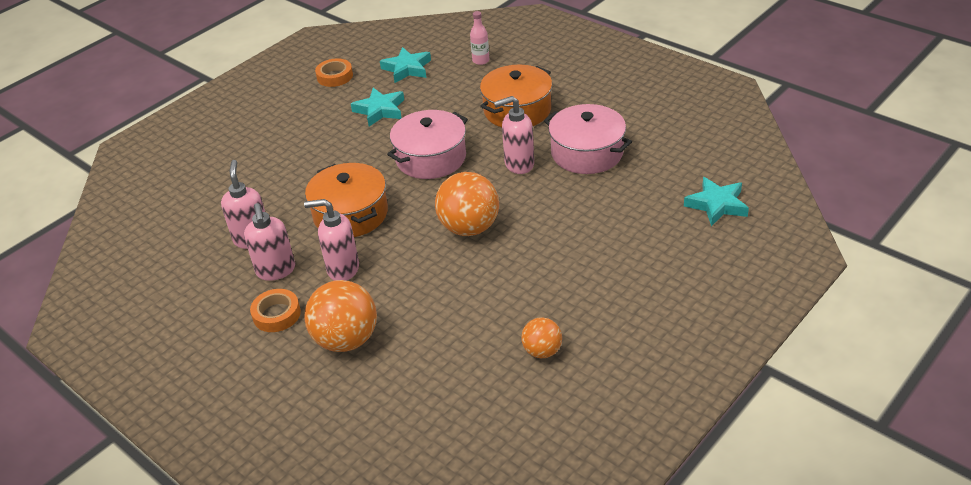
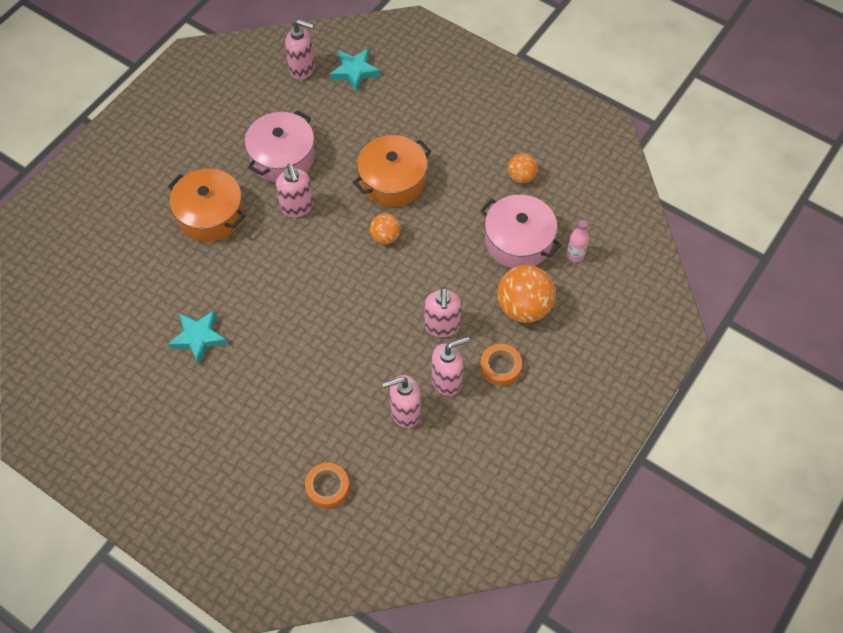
camera: 100 degrees left, 20 degrees up
(335, 76) = (125, 396): orange tape -> orange tape (327, 487)
(351, 214) = (368, 334): orange pot -> orange pot (392, 181)
(407, 69) = (119, 324): turquoise star -> none
(431, 158) = (284, 279): pink pot -> pink pot (518, 241)
(469, 228) = (385, 237): orange ball -> orange ball, size x0.56
(481, 61) = (114, 254): pink bottle -> pink bottle (575, 255)
(717, 164) = (302, 69): none -> pink soap dispenser

